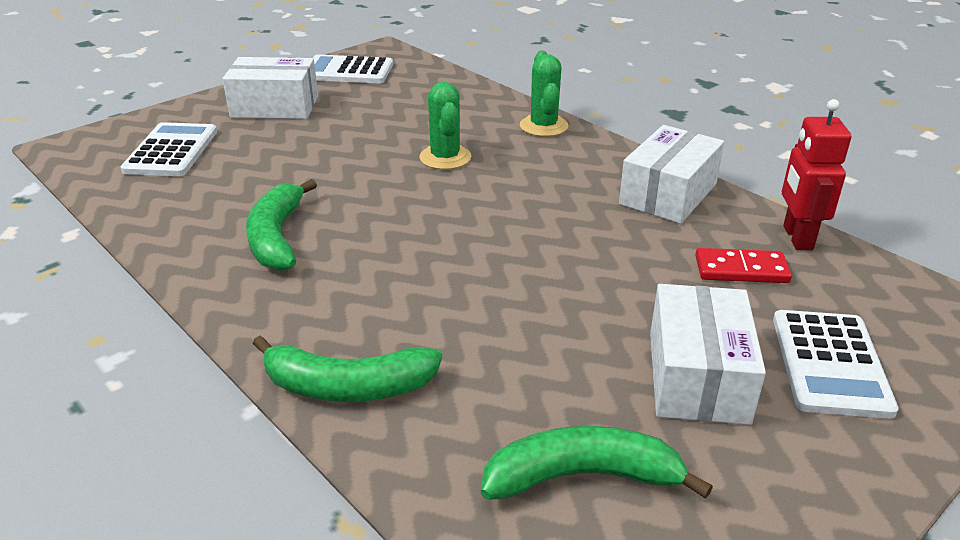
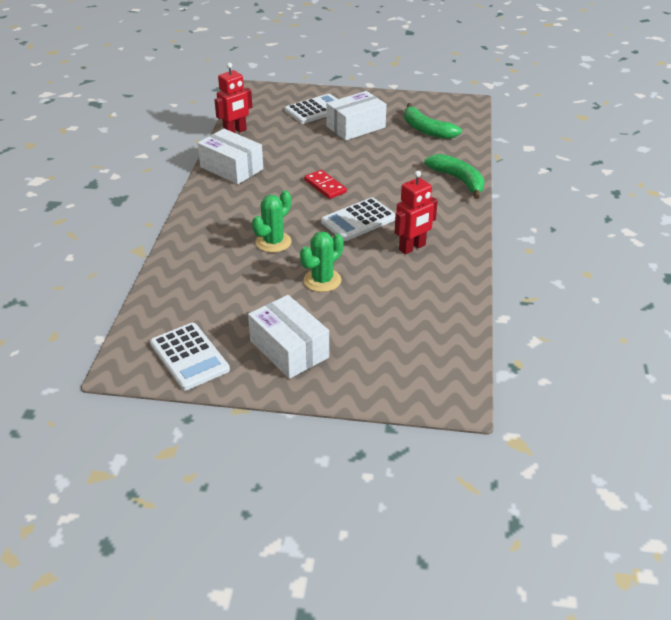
camera: 130 degrees left, 5 degrees up
(171, 151) = (397, 347): white calculator -> white calculator (359, 220)
(277, 237) = (412, 247): green banana -> red robot
(543, 126) = (193, 229): green cactus -> green cactus (322, 280)
(668, 194) = (231, 168): white box -> white box turned 45 degrees clockwise
(741, 270) = (277, 136): red domino -> red domino (325, 186)

